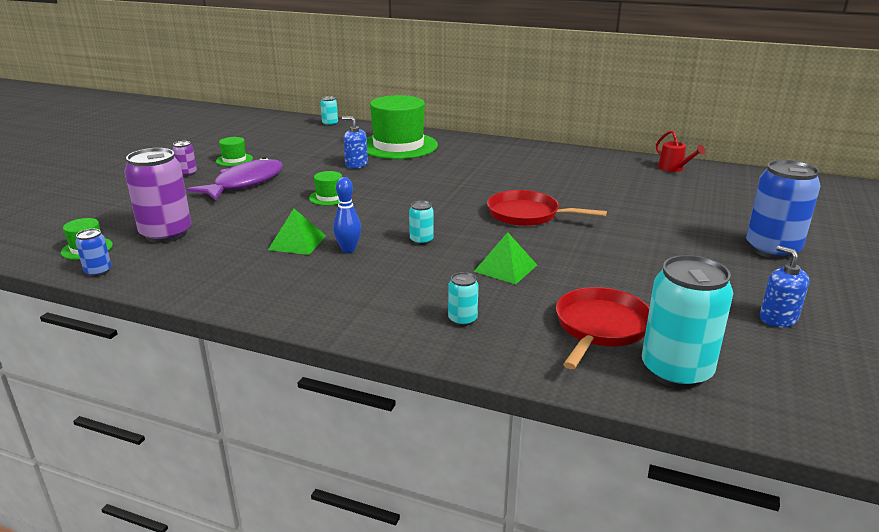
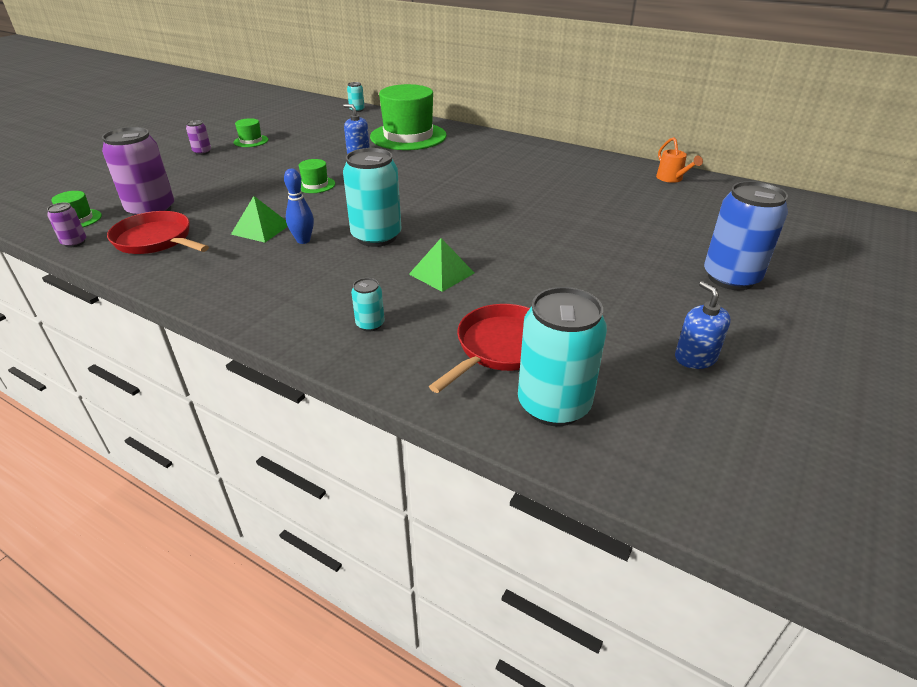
camera: 10 degrees right, 10 degrees up
(98, 271) = (74, 242): blue can -> purple can
(245, 183) = (247, 165): purple fish -> none
(421, 240) = (376, 237): turquoise can -> turquoise can, size x2.16
(527, 214) = (494, 218): red pan -> red pan (156, 240)
(674, 169) = (672, 179): red watering can -> orange watering can

